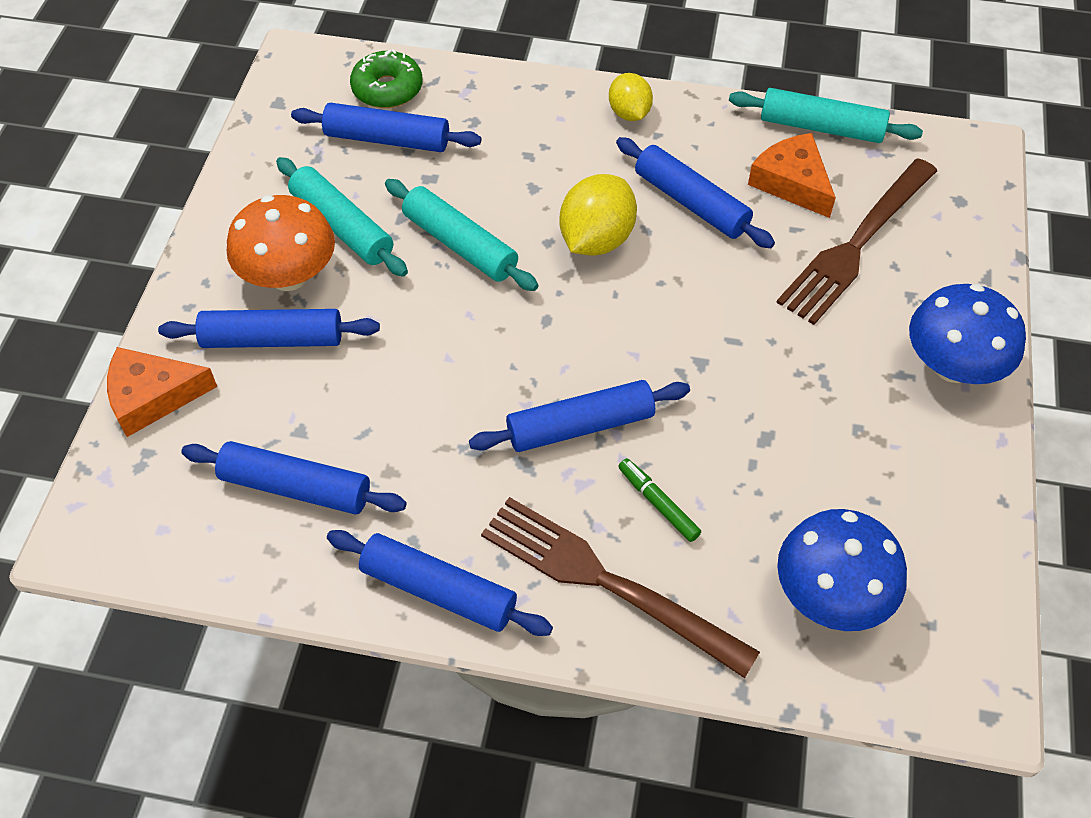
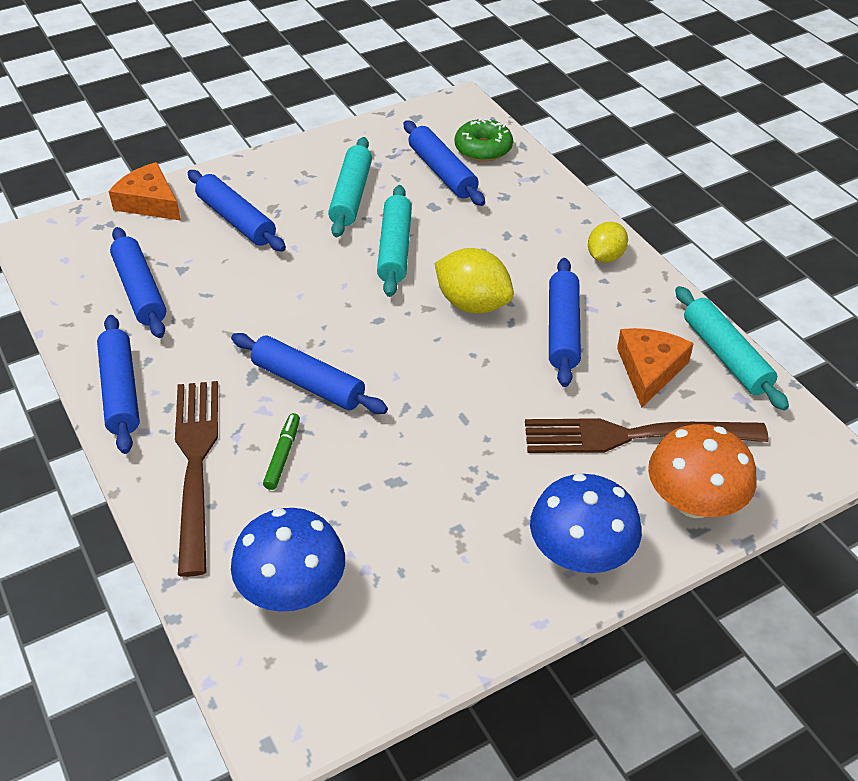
camera: 50 degrees right, 10 degrees down
(289, 275) = (290, 198): orange mushroom -> orange mushroom (694, 502)
(596, 239) = (473, 304): yellow lemon -> yellow lemon turned 45 degrees clockwise

